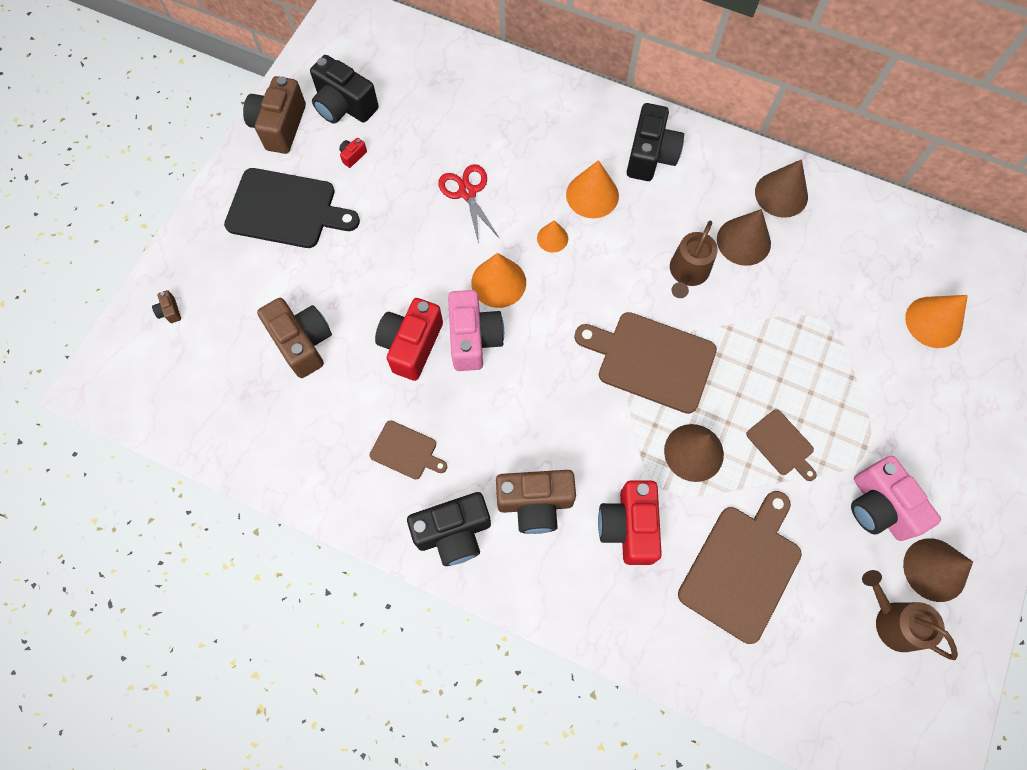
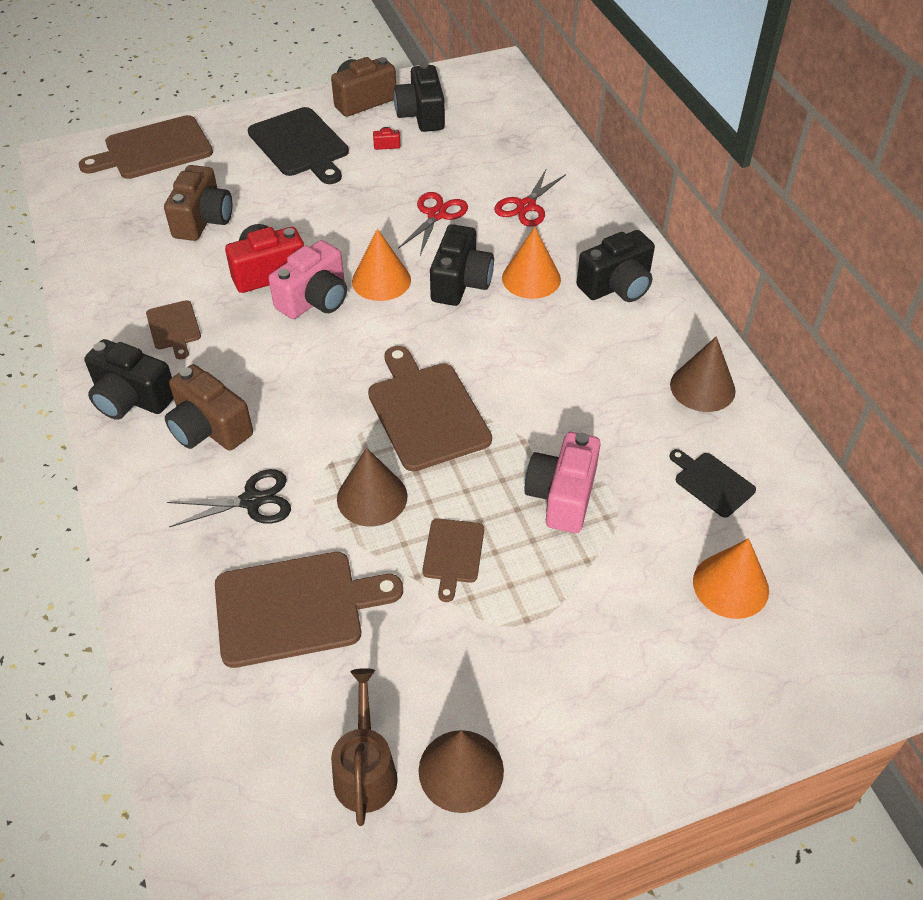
camera: 45 degrees right, 20 degrees down
(170, 311) = (153, 149): brown camera -> brown cutting board
(518, 134) = (526, 206): none -> red scissors
(552, 238) = (460, 283): orange cone -> black camera
(629, 526) = (252, 501): red camera -> black scissors
(687, 273) = (539, 379): brown watering can -> none
(743, 241) = (620, 394): brown cone -> none
(856, 260) = (711, 483): none -> black cutting board
(879, 506) = (477, 674): pink camera -> pink camera (562, 496)

